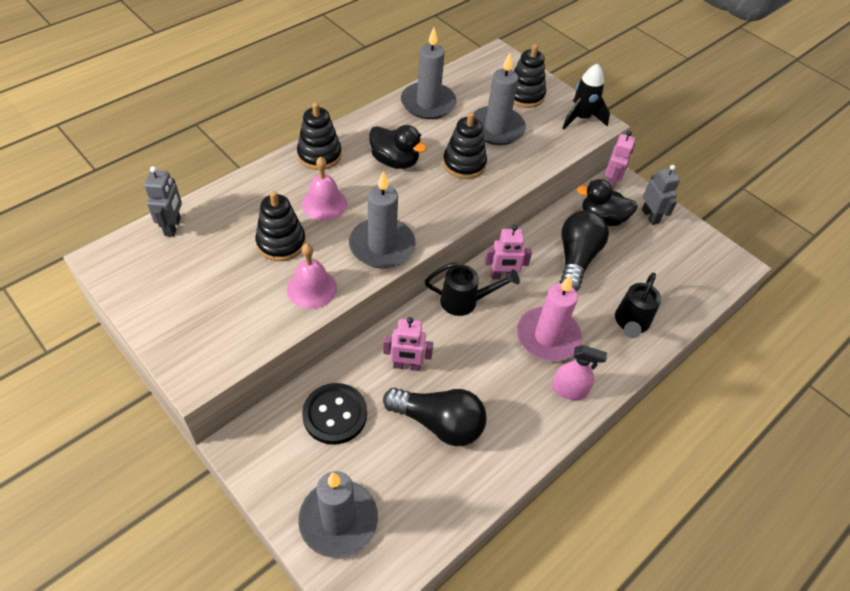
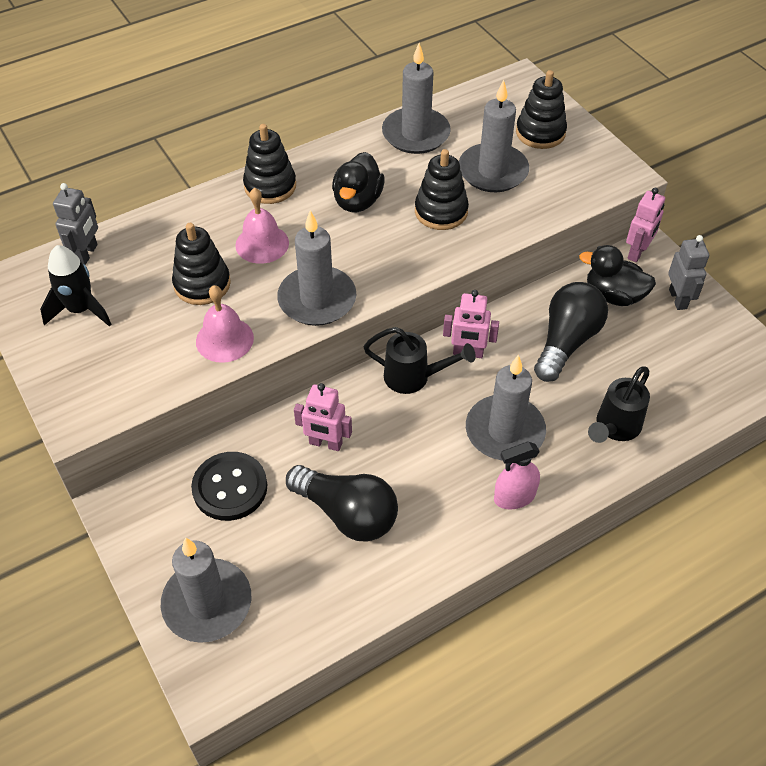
camera: 15 degrees right, 0 degrees up
(395, 161) = (357, 201): black duck -> black duck turned 60 degrees clockwise
(547, 337) = (504, 431): pink candle -> grey candle
(569, 390) = (514, 497): pink spray bottle -> pink spray bottle turned 135 degrees clockwise
(581, 118) = (605, 167): black rocket -> black rocket (80, 310)

